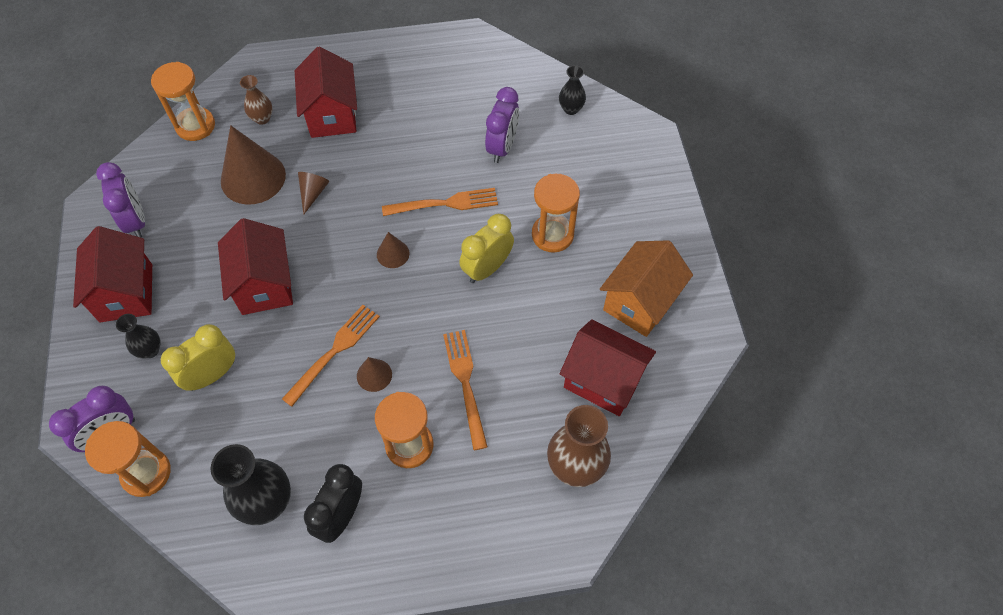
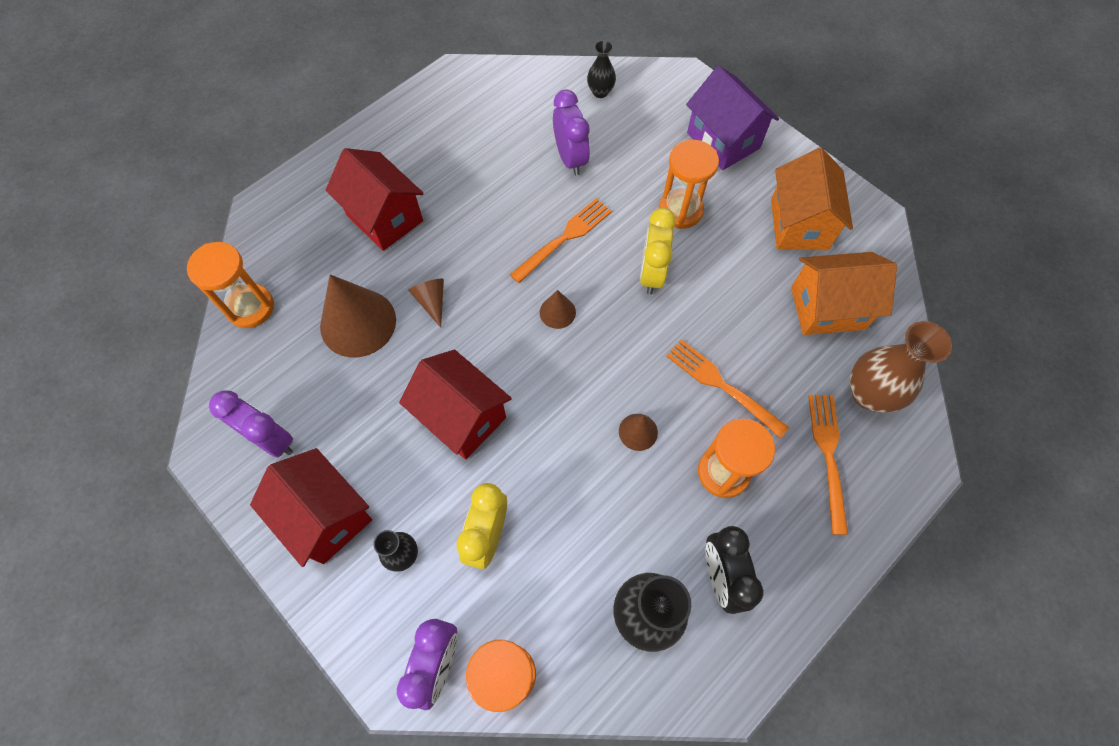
camera: 35 degrees left, 5 degrees up
(262, 118) = (316, 260): brown vase -> none
(334, 351) = (583, 435): orange fork -> orange fork (828, 456)
(603, 380) = (827, 308): red house -> orange house
(637, 201) = (723, 140): none -> purple house

